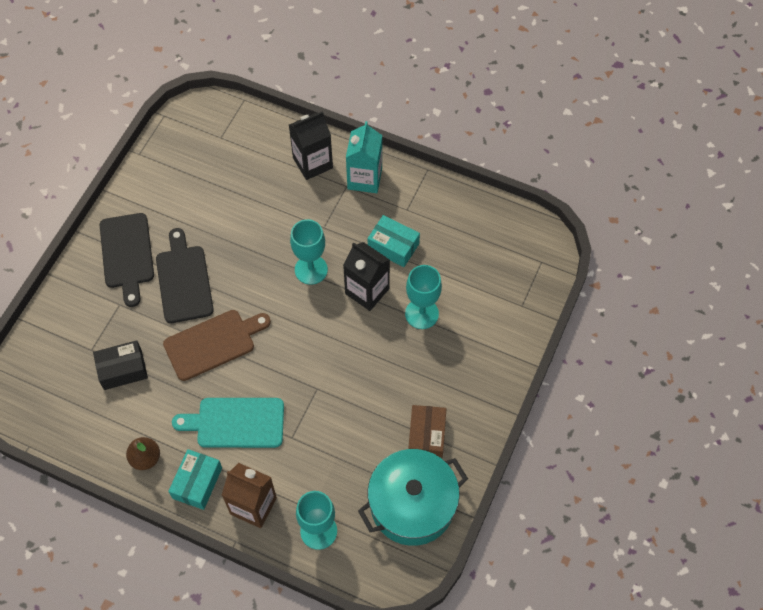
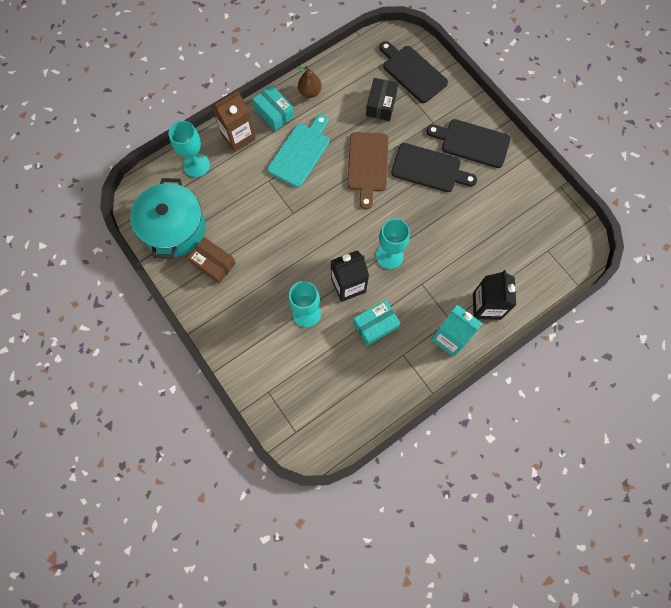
camera: 120 degrees right, 10 degrees up
(58, 358) = (412, 72): none -> black cutting board

